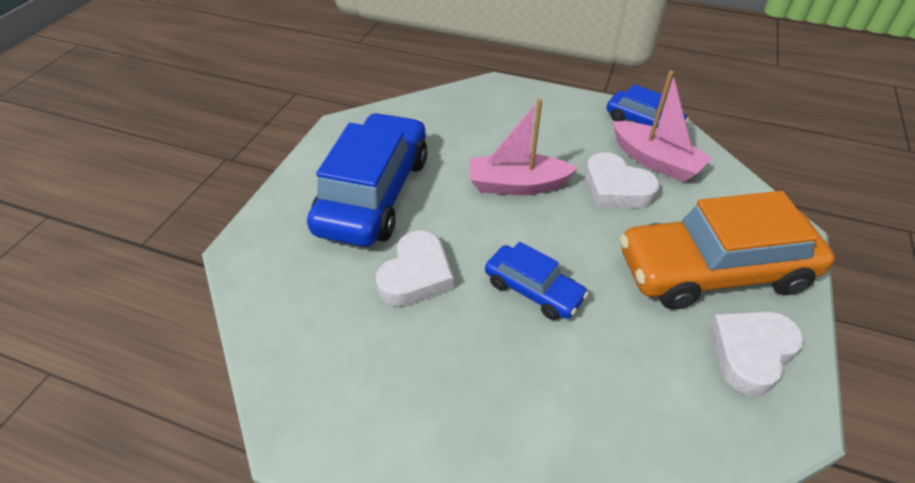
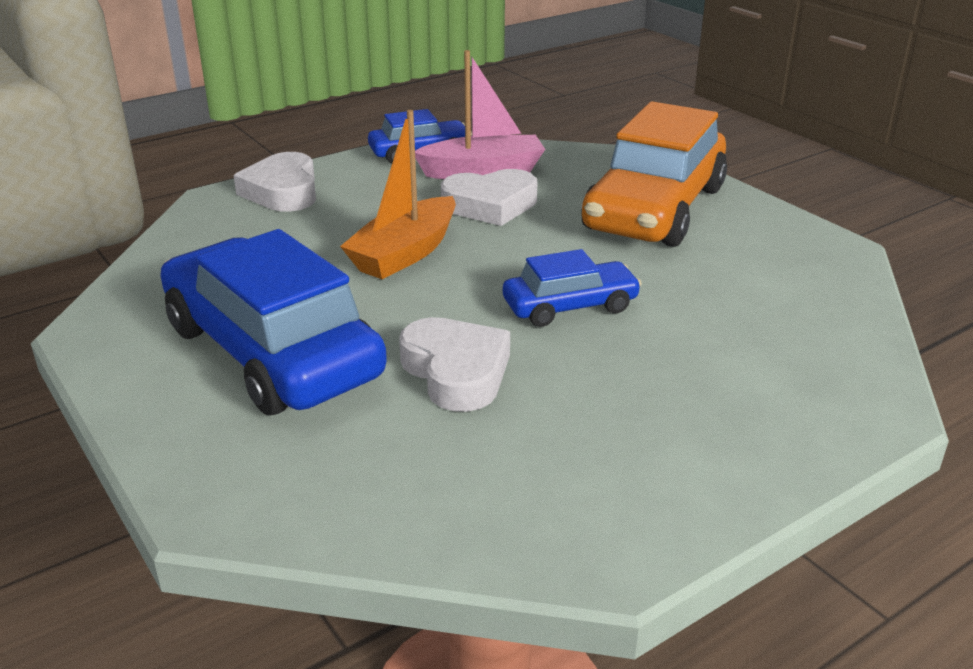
camera: 55 degrees left, 15 degrees down
(517, 185) = (405, 253): pink boat -> orange boat
(750, 353) = (760, 235): white heart -> white heart (282, 191)

